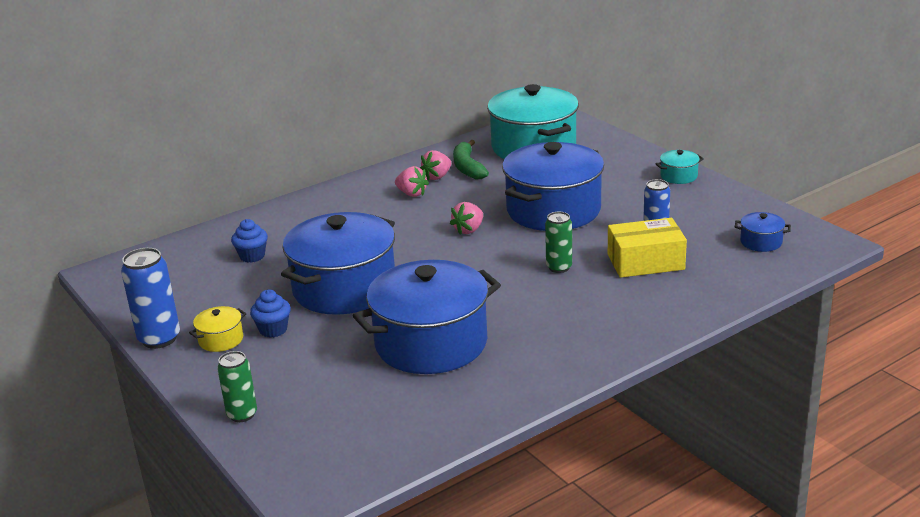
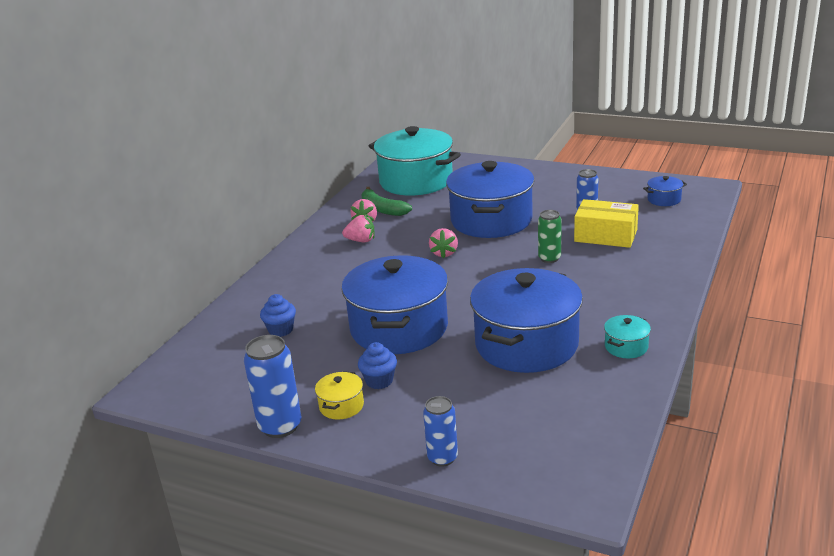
camera: 30 degrees left, 0 degrees up
(242, 414) = (442, 458): green can -> blue can
(645, 262) = (605, 235): yellow box -> yellow box turned 60 degrees clockwise
(678, 176) = (551, 173): turquoise pot -> turquoise pot (626, 347)

